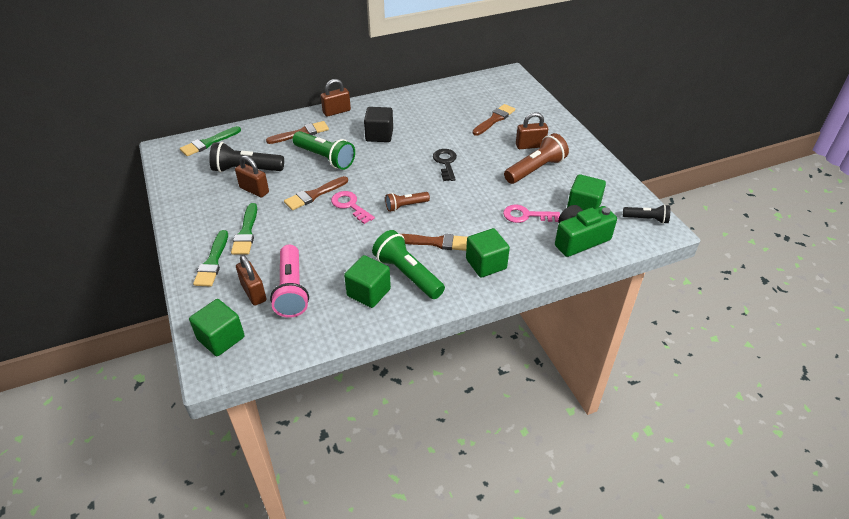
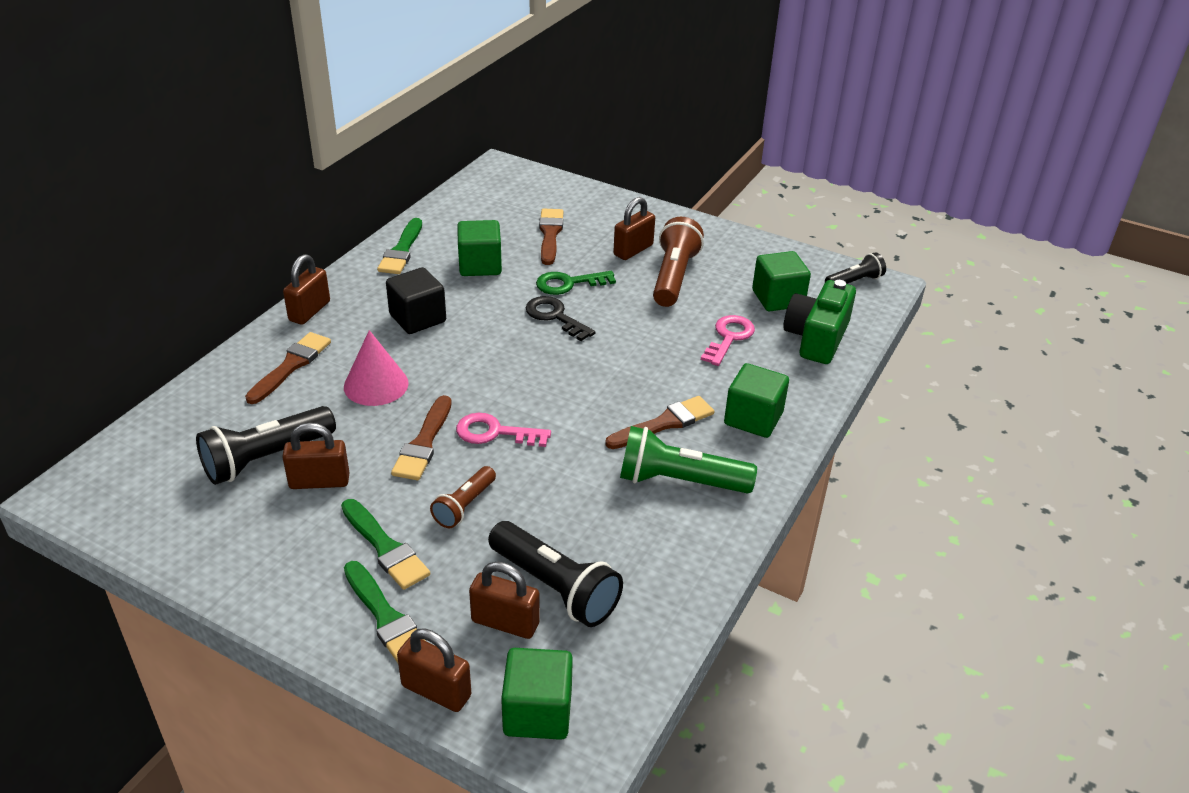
camera: 40 degrees left, 5 degrees down
(195, 304) = (436, 691): none -> brown padlock
(208, 143) = (143, 448): green brush -> green brush (402, 250)
(291, 290) = (555, 587): pink flashlight -> black flashlight
(325, 158) = (376, 385): green flashlight -> pink cone
(368, 292) = (660, 531): green cube -> green cube (480, 265)
(405, 206) = (571, 396): brown flashlight -> brown flashlight (464, 506)
(473, 149) = (569, 283): none -> green key
(526, 215) = (729, 338): pink key -> pink key turned 150 degrees clockwise

